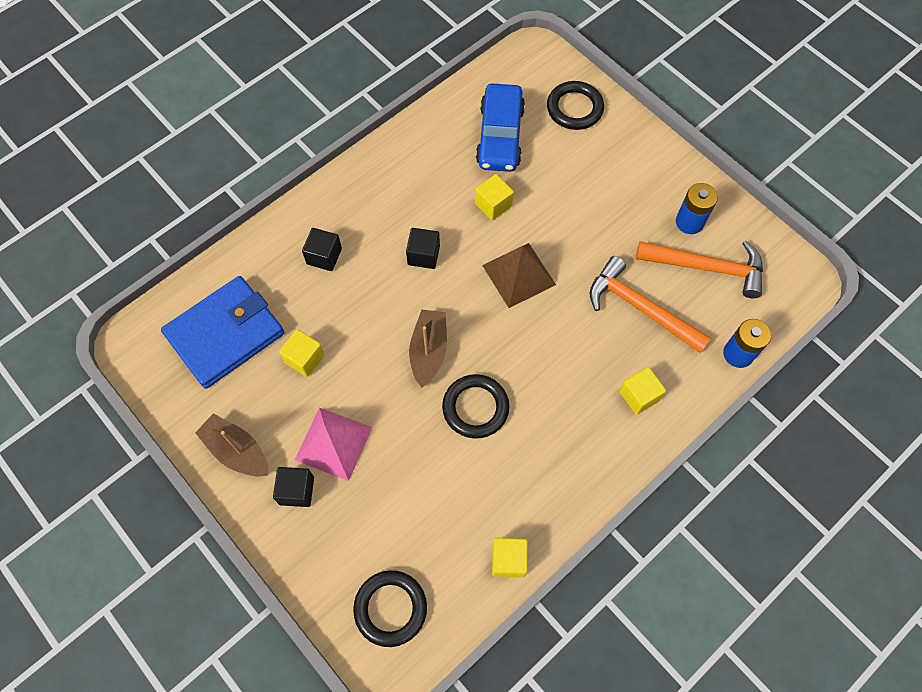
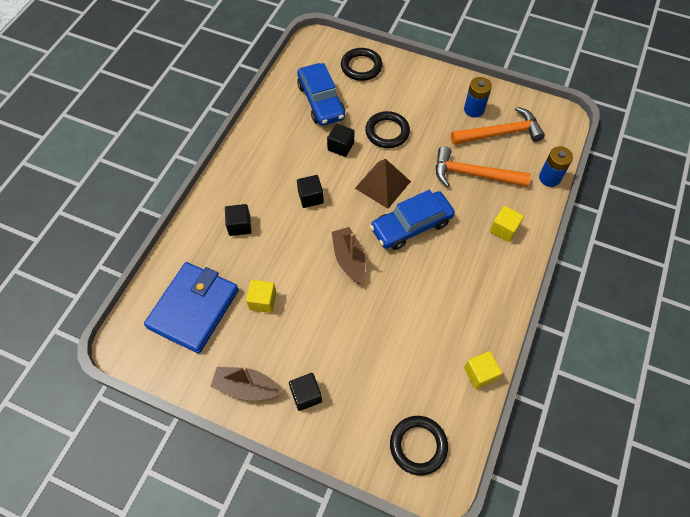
camera: 25 degrees left, 5 degrees down
(333, 443) = (315, 350): pink pyramid -> none
(475, 408) = (401, 283): black ring -> black ring (387, 132)
(493, 205) = (340, 146): yellow cube -> black cube
(525, 341) = (411, 225): none -> blue car

